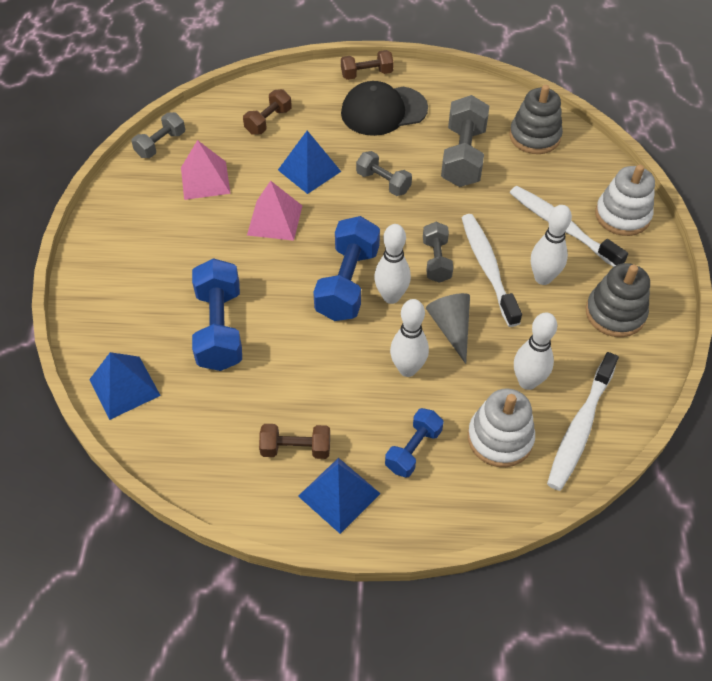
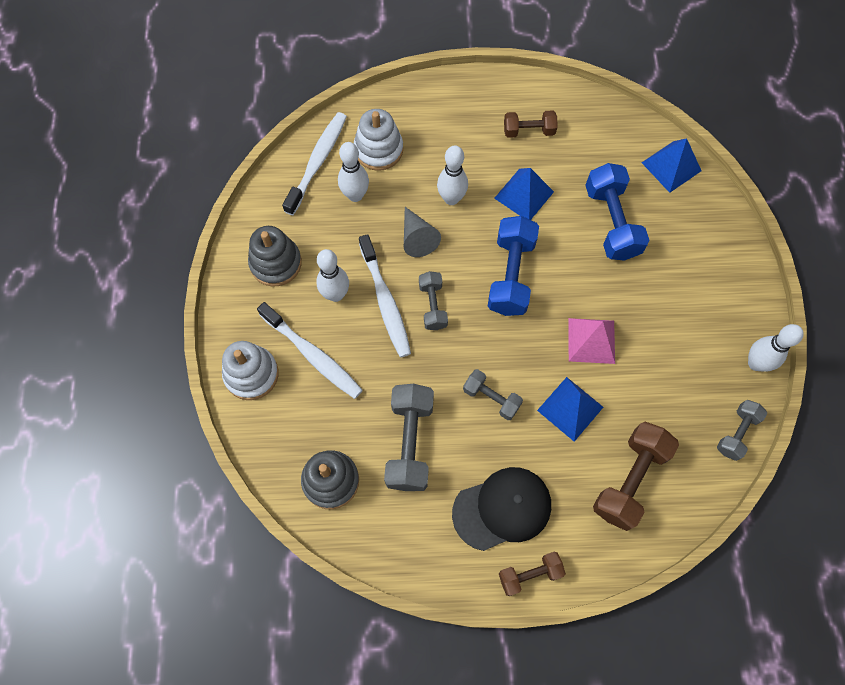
camera: 175 degrees right, 15 degrees up
(205, 180) = (674, 386): pink pyramid -> none
(268, 121) = (630, 480): brown dumbbell -> brown dumbbell, size x1.70
(339, 495) = (492, 102): blue pyramid -> blue pyramid (524, 194)
(391, 297) = (470, 264): white bowling pin -> white bowling pin (755, 363)
(413, 450) = (442, 136): blue dumbbell -> none

